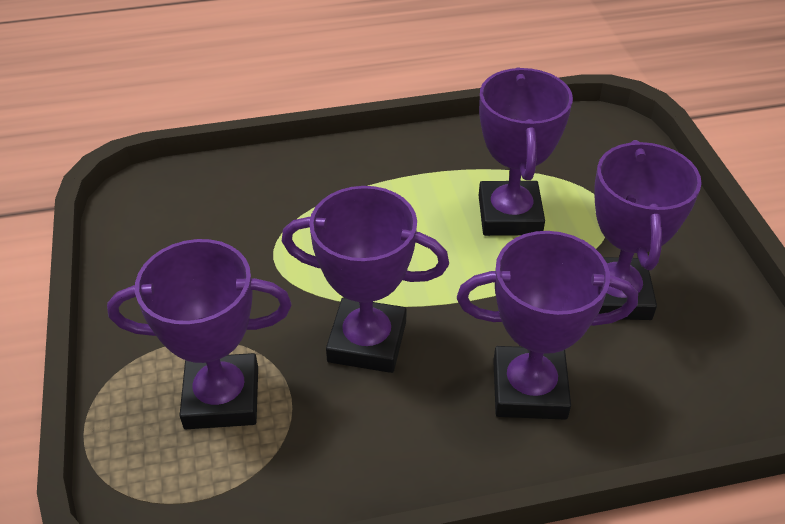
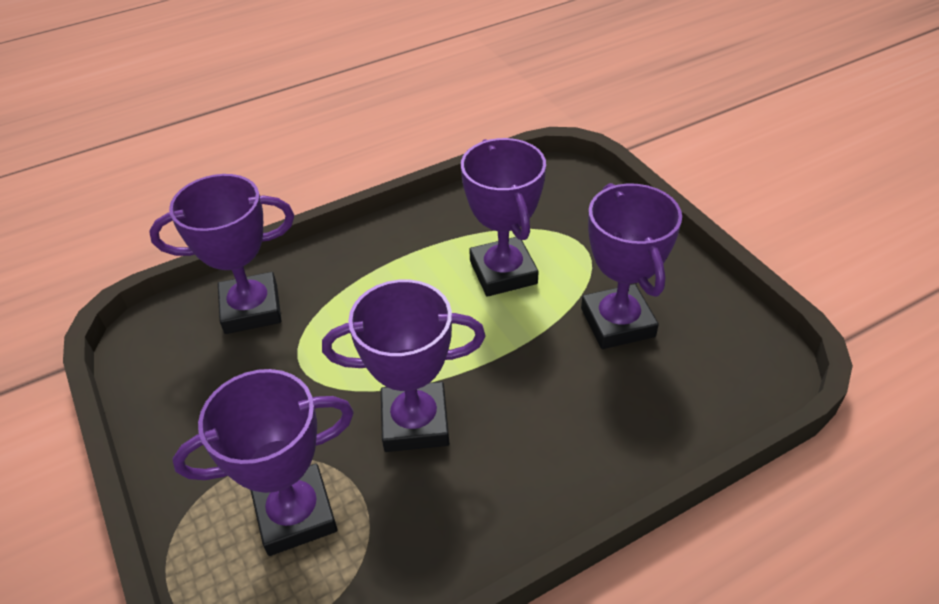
camera: 15 degrees left, 0 degrees up
(529, 389) = (574, 427): purple trophy -> purple trophy (251, 309)

